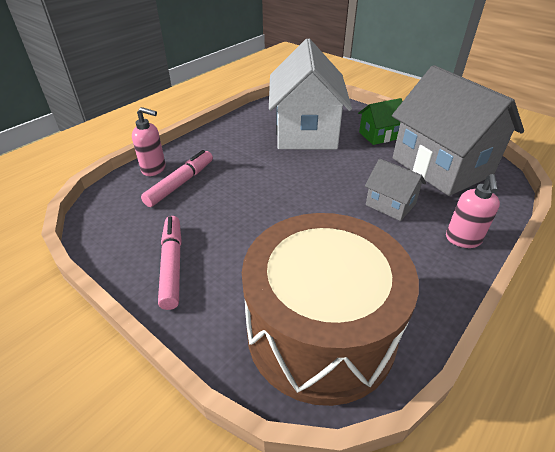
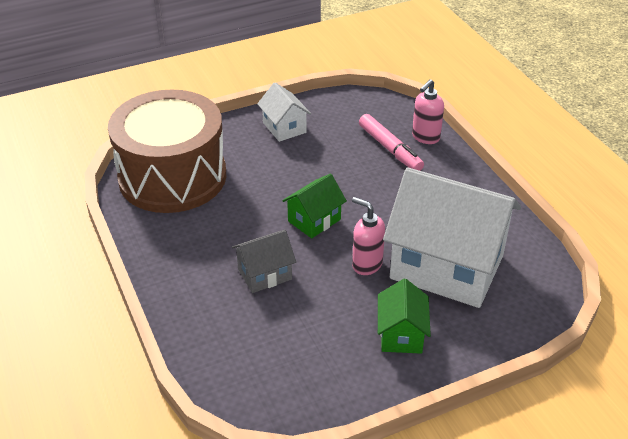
camera: 115 degrees right, 0 degrees up
(172, 265) = (284, 128): pink marker -> white house
(307, 198) = (314, 220): none -> green house
(441, 166) = (297, 356): grey house -> none
(463, 240) = (184, 298): pink soap dispenser -> pink soap dispenser (366, 264)

